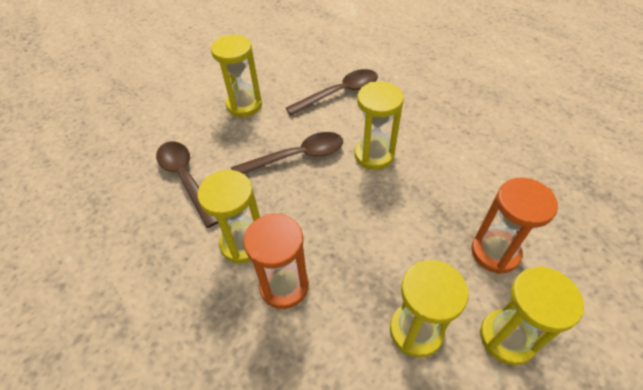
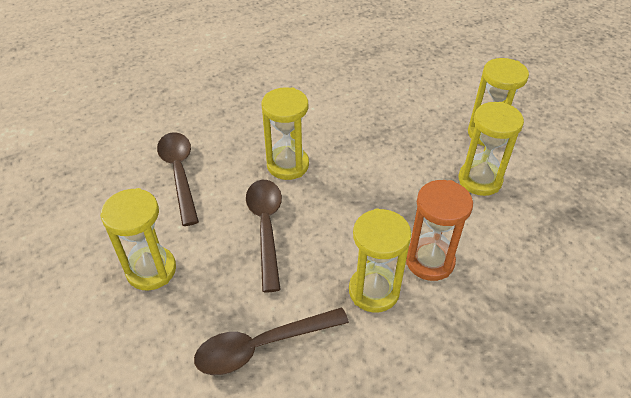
camera: 80 degrees left, 5 degrees down
(495, 252) = (416, 118): orange hourglass -> none

